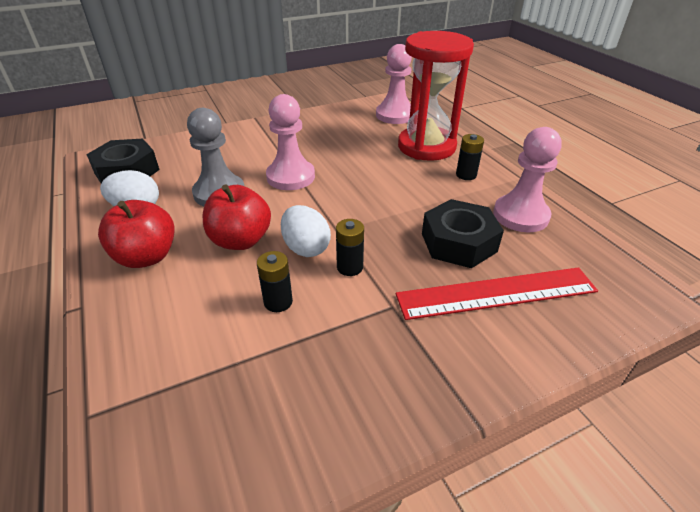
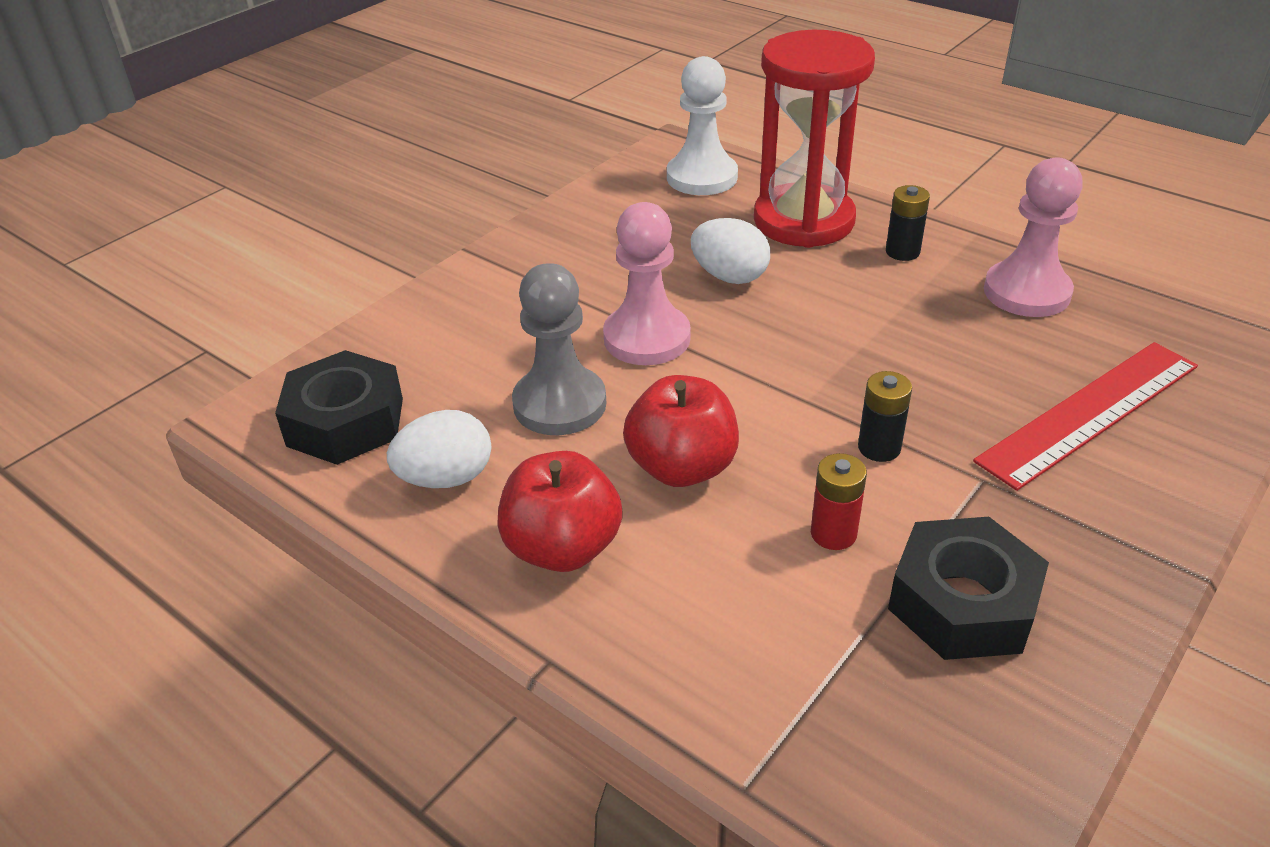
camera: 25 degrees left, 0 degrees up
(278, 302) = (833, 533): black battery -> red battery
(306, 248) = (790, 443): white egg -> white egg (729, 276)
(395, 115) = (702, 177): pink pawn -> white pawn
(458, 242) = (984, 359): black nut -> black nut (962, 602)

